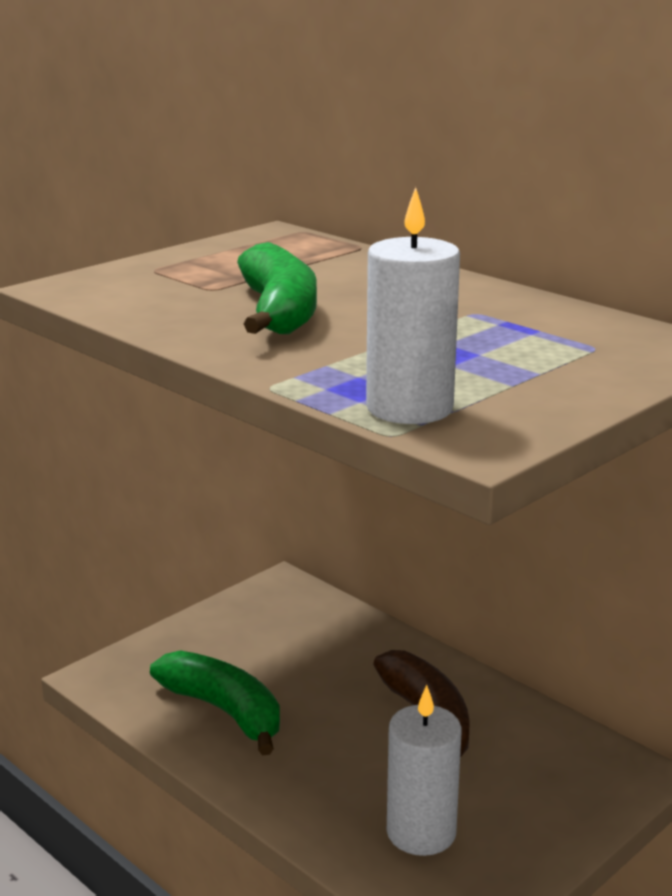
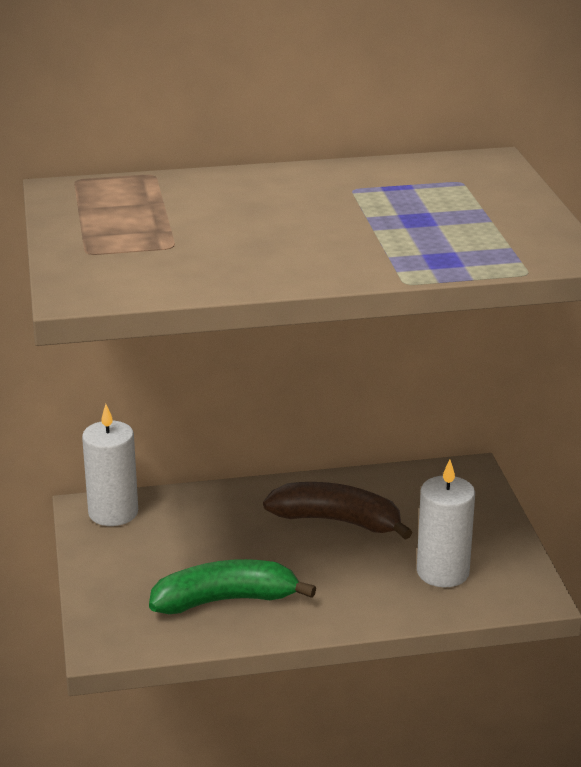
camera: 55 degrees left, 5 degrees up
(279, 312) = (264, 240): green banana -> none
(409, 408) = (495, 256): white candle -> white candle (113, 513)

